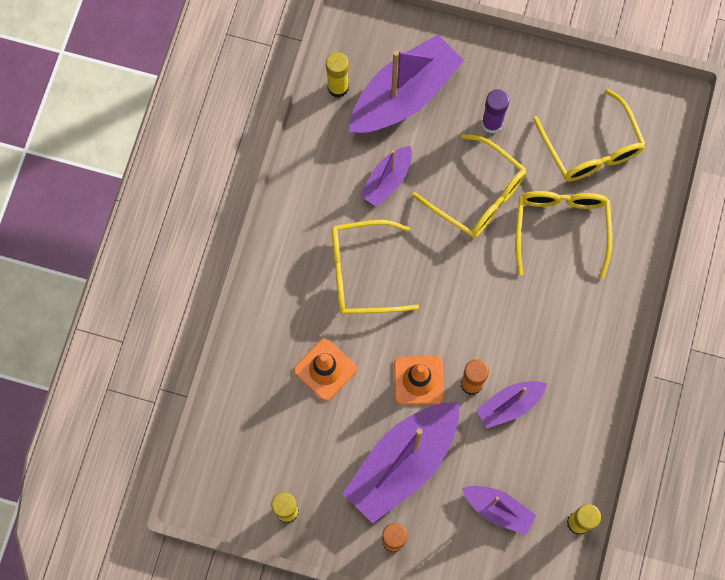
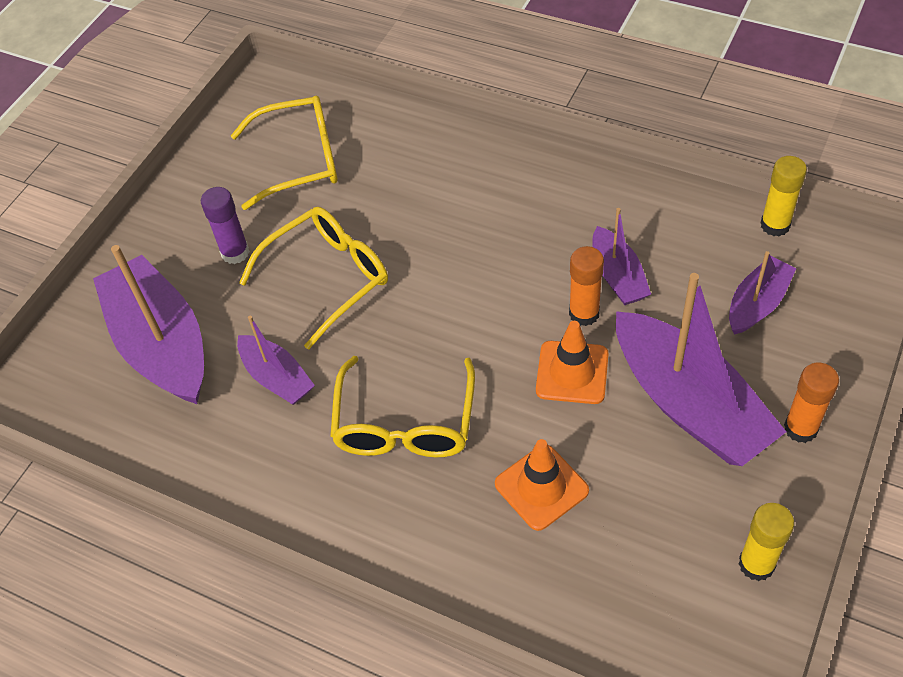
camera: 75 degrees left, 20 degrees down
(338, 87) = (119, 423): yellow glue stick -> none
(561, 228) = (393, 200): yellow glasses -> none

